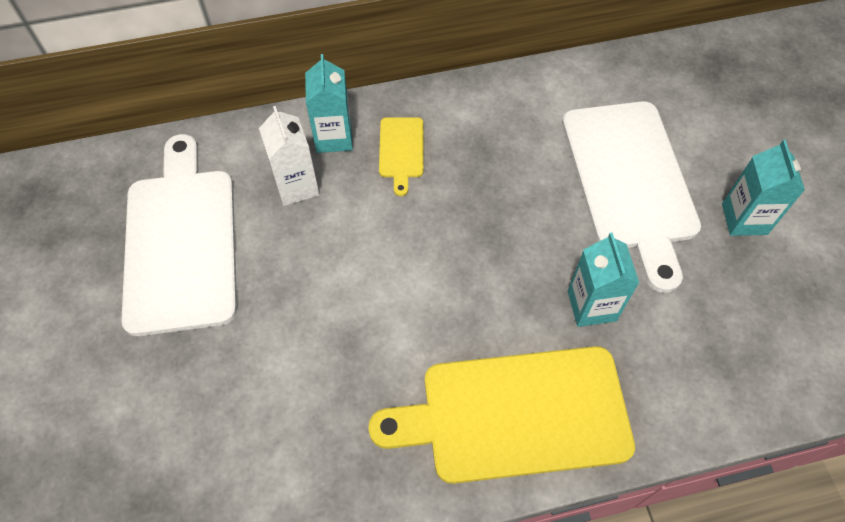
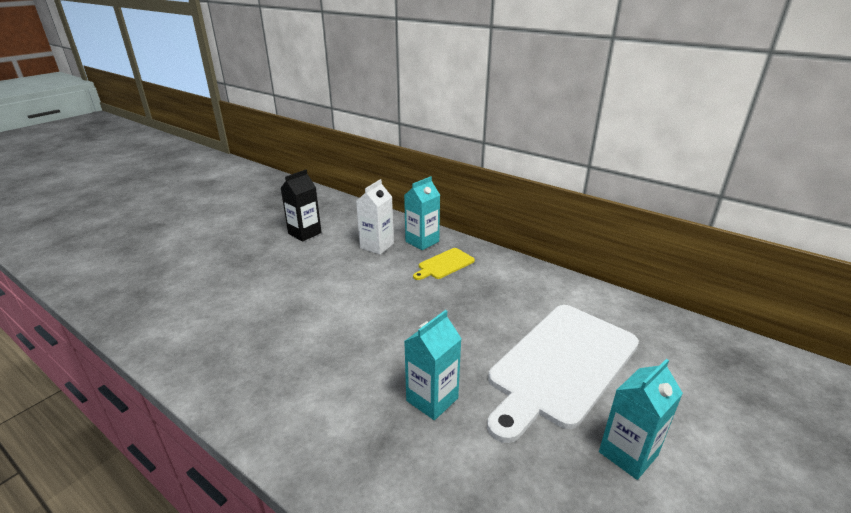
camera: 50 degrees right, 30 degrees down
(181, 242) = (304, 233): white cutting board -> black carton
(515, 414) = (303, 405): yellow cutting board -> none

